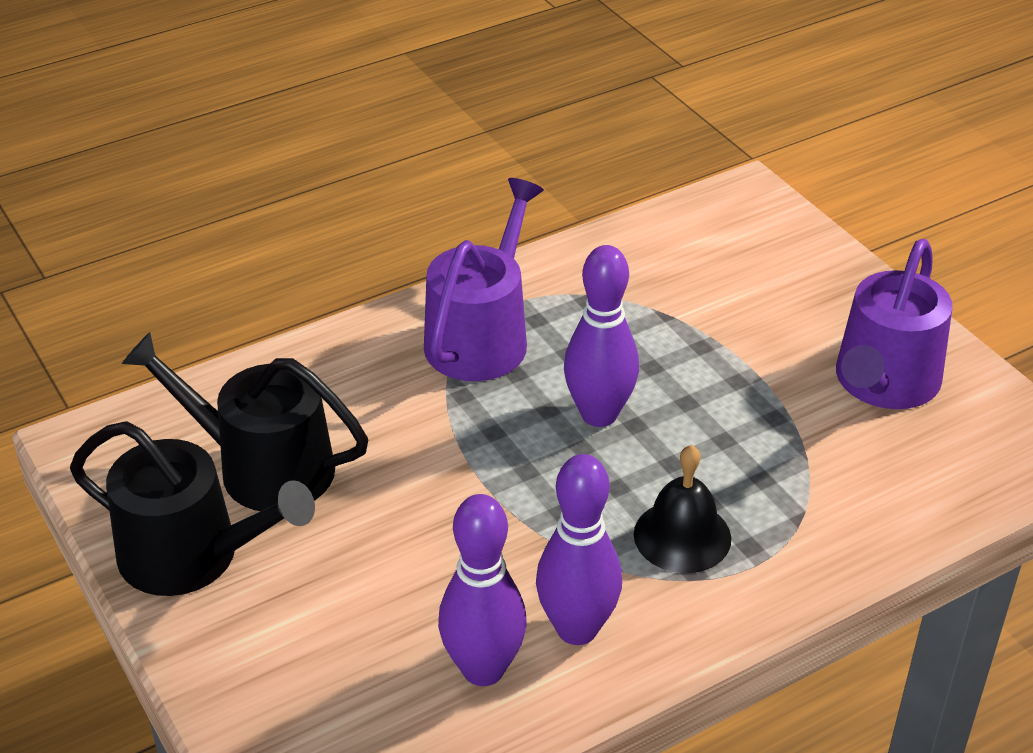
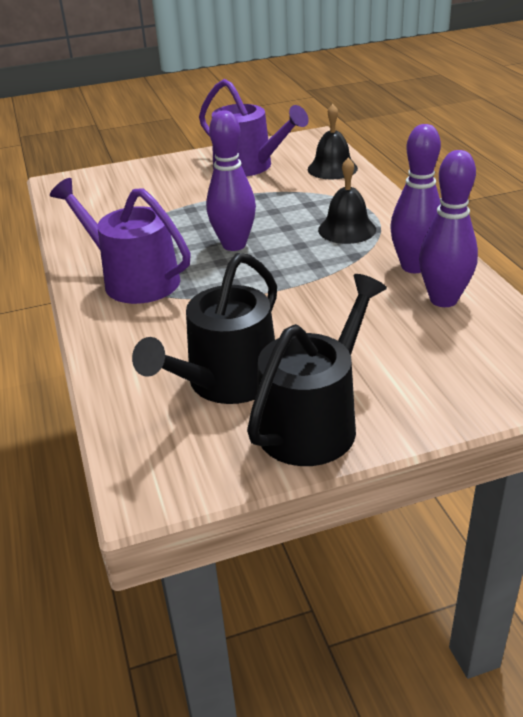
camera: 75 degrees left, 5 degrees down
(916, 491) = (332, 168): none -> black bell

